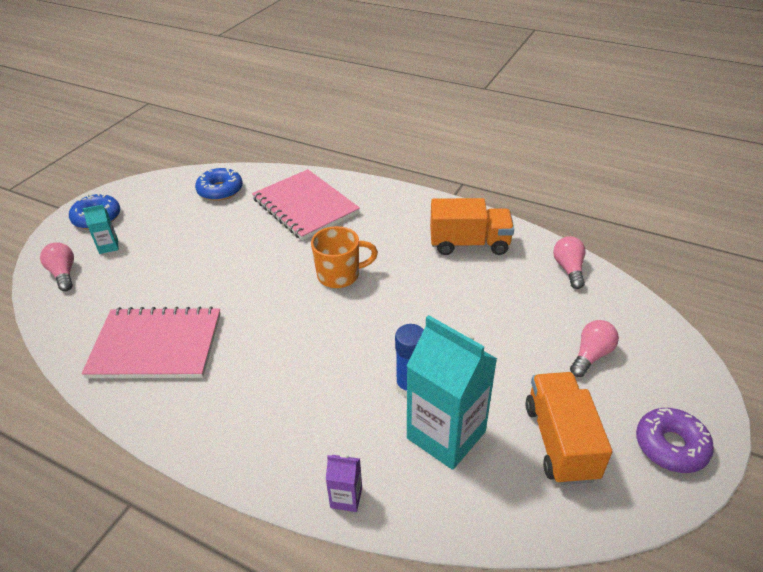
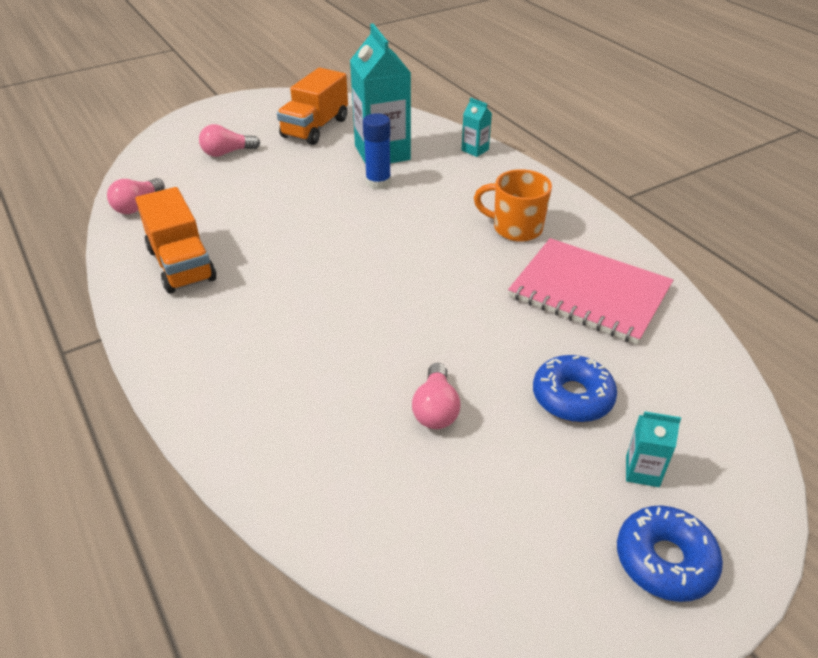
camera: 150 degrees left, 0 degrees up
(63, 274) = (715, 444): pink light bulb -> pink light bulb (436, 409)
(220, 190) = (413, 521): blue donut -> blue donut (572, 397)
(305, 206) = (304, 410): pink notebook -> none
(340, 275) = (350, 288): orange mug -> orange mug (515, 228)
(346, 497) = (475, 150): purple carton -> turquoise carton
(469, 244) = (181, 265): orange truck -> orange truck turned 150 degrees counterclockwise
(671, 446) = (257, 107): purple donut -> none

